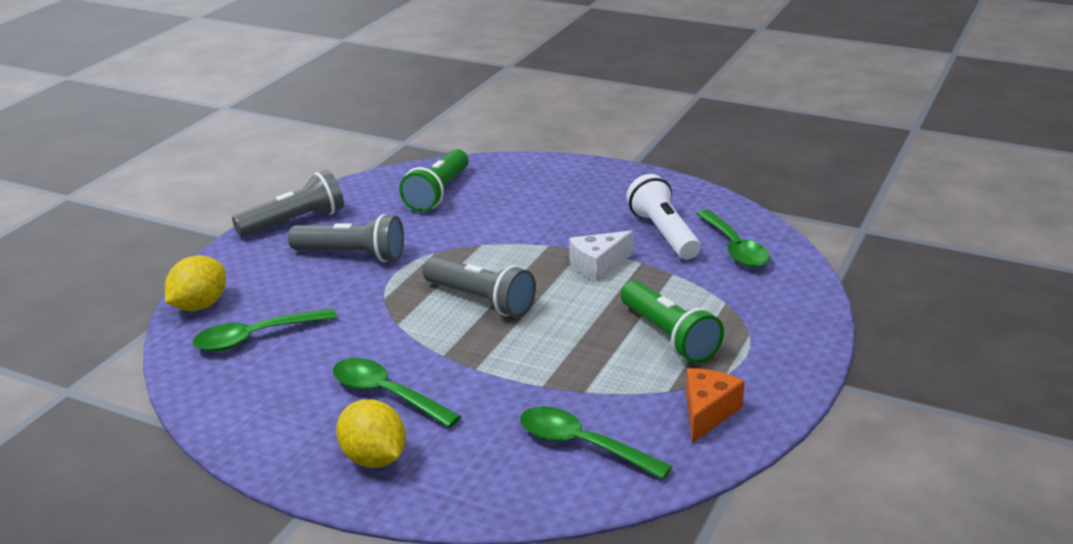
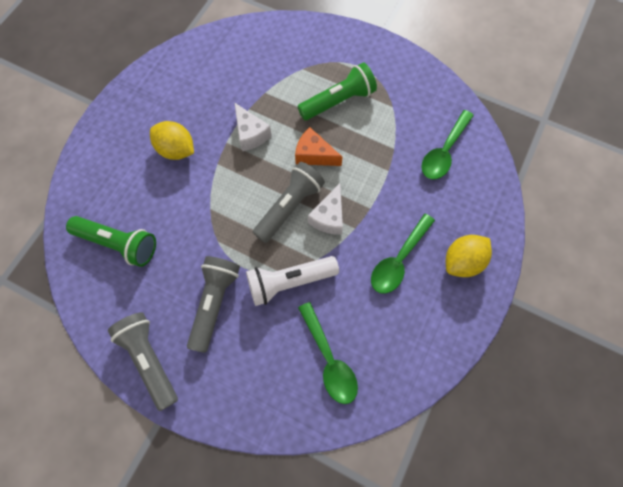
camera: 90 degrees left, 40 degrees up
(199, 306) = (281, 415): yellow lemon -> yellow lemon (176, 150)
(463, 332) = (329, 217): none -> white cheese
(664, 233) = (211, 92): white flashlight -> white flashlight (289, 281)
(707, 413) = (413, 90): orange cheese -> orange cheese (314, 155)
(734, 248) = (237, 55): green spoon -> none

